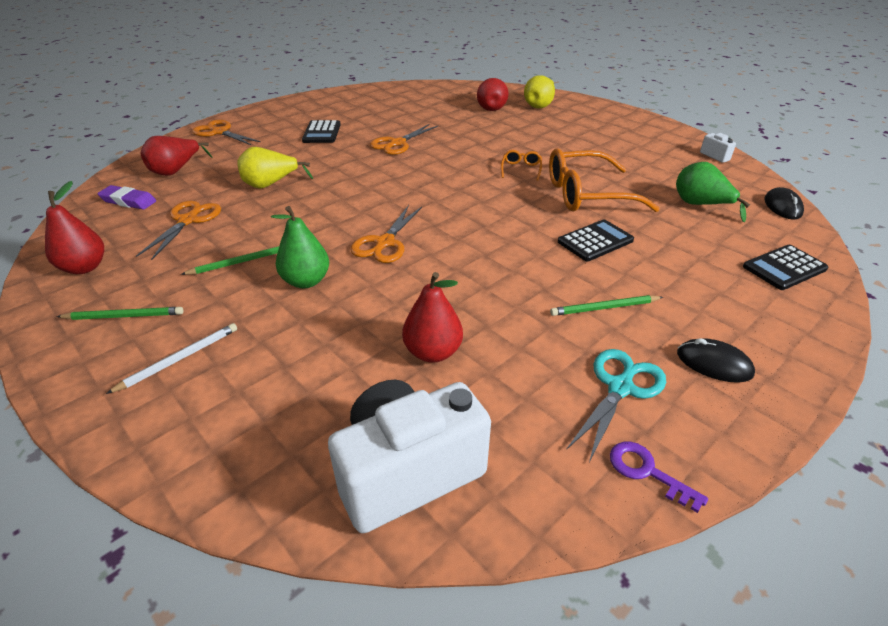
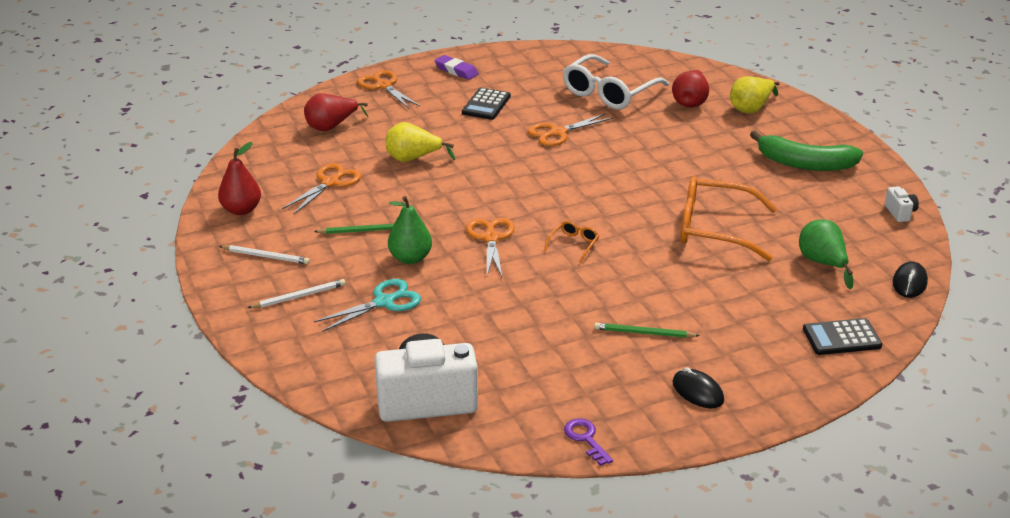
camera: 20 degrees right, 5 degrees down
(124, 316) = (266, 256): green pencil -> white pencil
(128, 201) = (284, 153): purple eraser -> purple eraser (456, 70)
(385, 243) = (491, 238): orange scissors -> orange scissors turned 135 degrees clockwise
(422, 110) = (609, 92): none -> white glasses
(433, 352) = (483, 333): red pear -> none
(521, 169) = (667, 188): orange glasses -> orange glasses (573, 245)
(595, 241) = (683, 276): black calculator -> none
(613, 134) = (805, 164): none -> green banana
(620, 388) = (609, 389): turquoise scissors -> turquoise scissors (384, 302)

